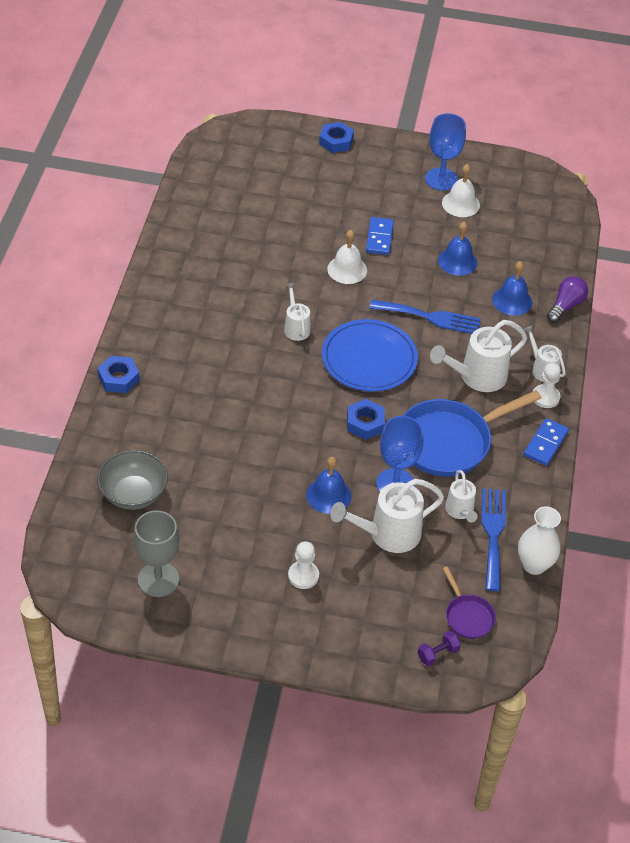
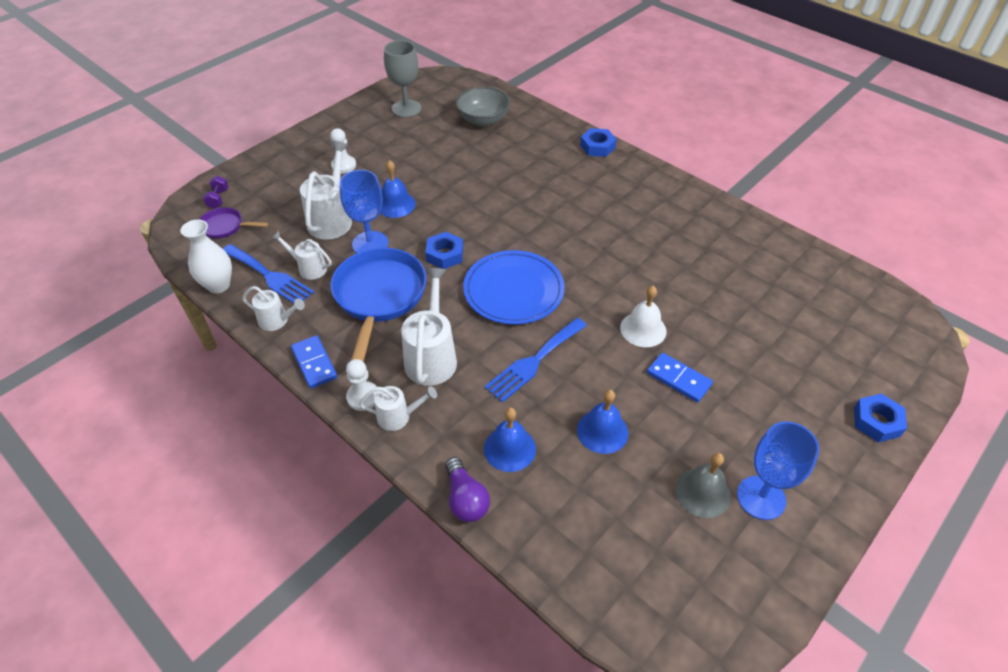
camera: 125 degrees right, 0 degrees up
(296, 327) = (587, 260): white watering can -> white watering can (277, 321)
(460, 204) = (702, 492): white bell -> grey bell

